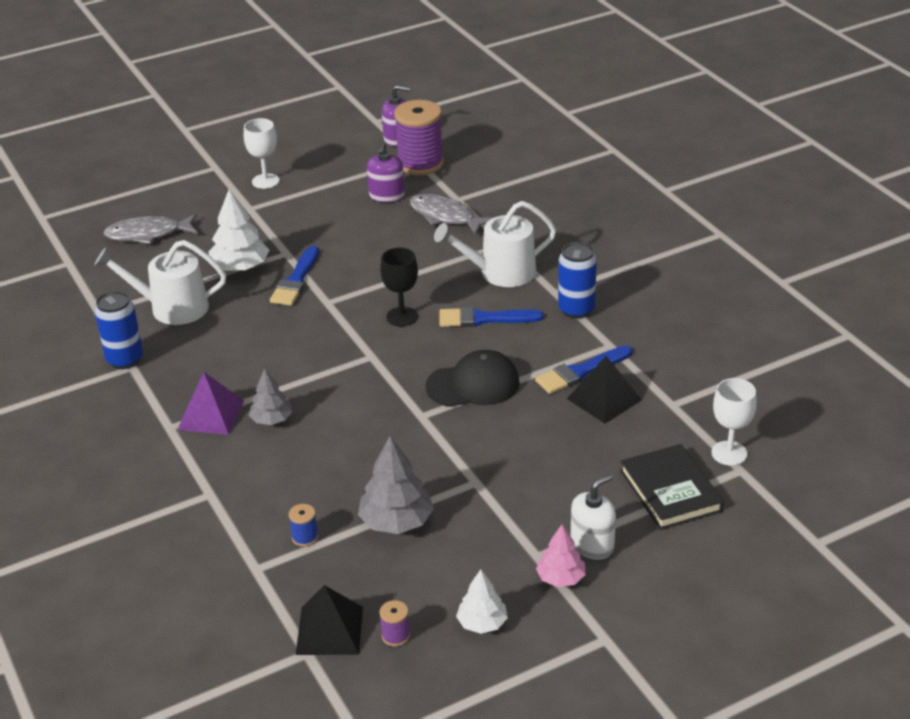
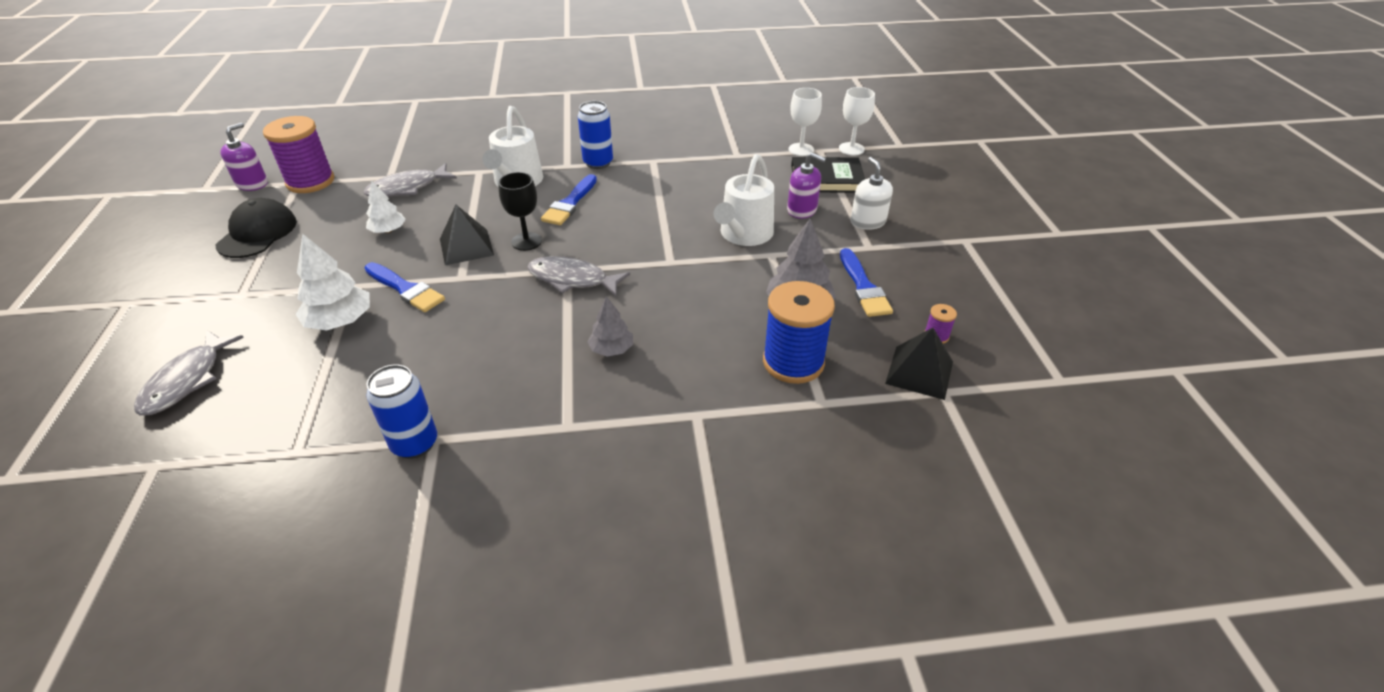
camera: 70 degrees left, 5 degrees up
(172, 308) = (356, 386): white watering can -> white watering can (744, 234)
(210, 415) = (571, 390): purple pyramid -> none
(265, 181) = (207, 273): white goblet -> white goblet (851, 149)
(305, 537) = (793, 362): blue spool -> blue spool, size x2.40
(358, 364) = (572, 279): none -> grey fish
(387, 196) = (336, 209): purple soap dispenser -> purple soap dispenser (802, 210)
(473, 384) = (650, 228): black cap -> black cap (257, 233)
(482, 623) = (934, 289): white tree -> white tree (388, 230)
(561, 578) = (897, 243): pink tree -> none
(580, 372) = (673, 179): blue brush -> blue brush (863, 287)
(604, 399) = (712, 178): black pyramid -> black pyramid (466, 246)

